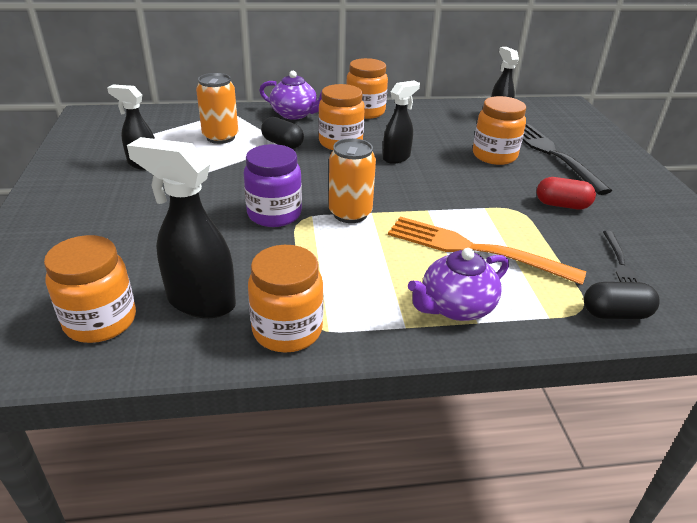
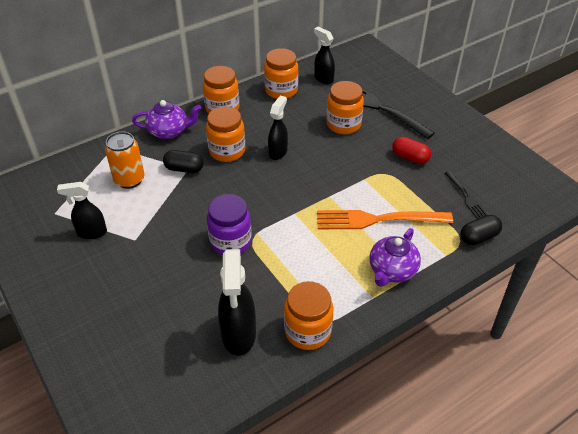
camera: 25 degrees left, 10 degrees up
(100, 321) = (188, 378): orange jar -> orange jar (281, 90)
(200, 302) = (239, 335): black spray bottle -> black spray bottle turned 90 degrees counterclockwise
(350, 213) = (281, 220): orange can -> none
(562, 205) = (410, 158): red capsule -> red capsule turned 45 degrees clockwise

